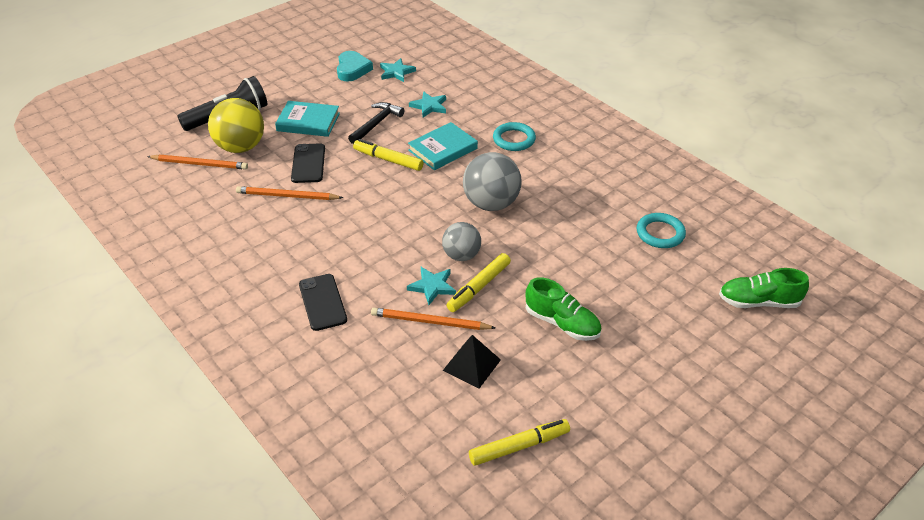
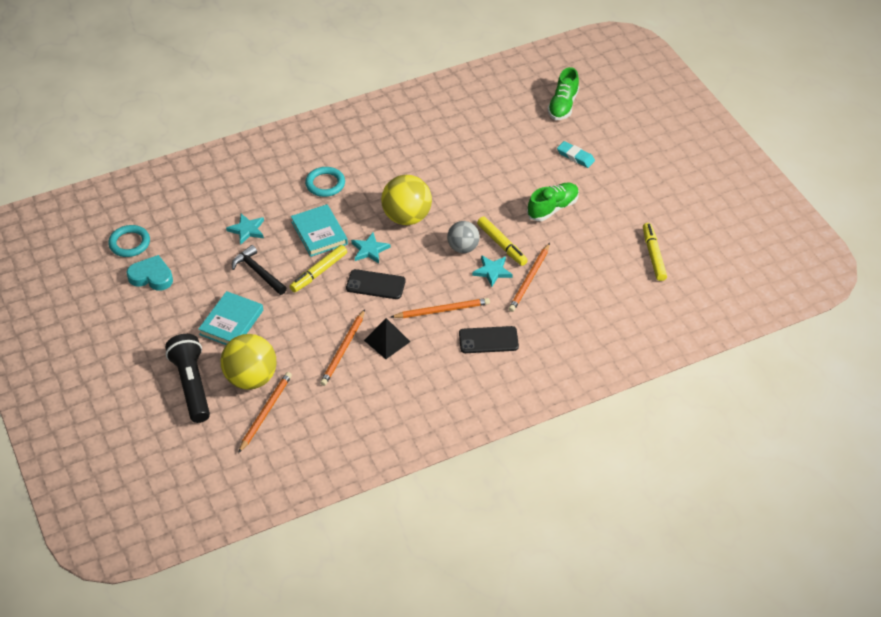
camera: 75 degrees left, 5 degrees up
(308, 163) = (300, 329): black phone -> black phone (375, 285)
(359, 256) = (442, 310): none -> orange pencil
(396, 72) = (174, 244): turquoise star -> turquoise star (369, 250)
(472, 365) = (578, 264): black pyramid -> black pyramid (387, 341)
(491, 203) = (406, 217): grey ball -> yellow ball
(660, 233) = (478, 131): turquoise ring -> turquoise ring (129, 243)
(669, 330) = (575, 157): none -> turquoise eraser

